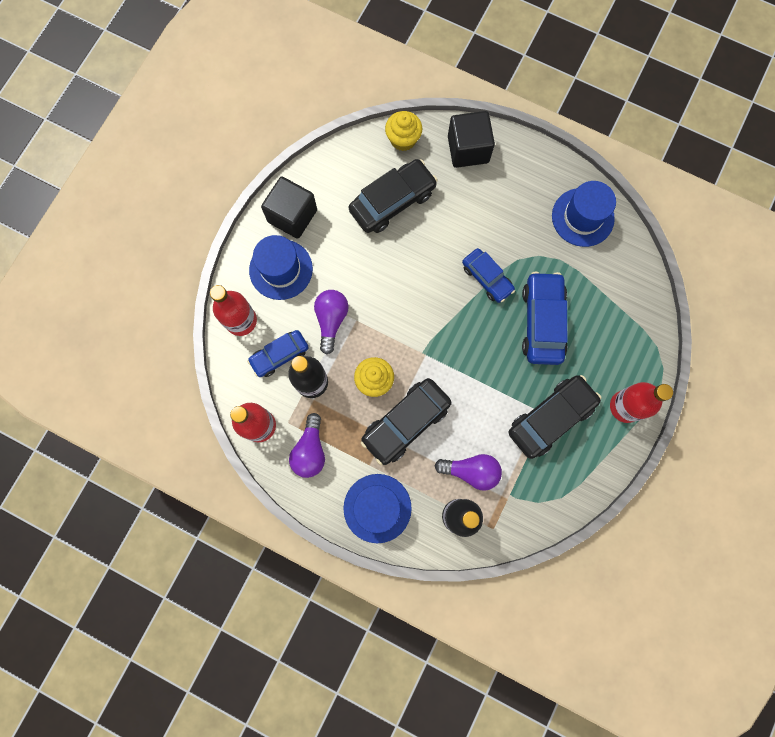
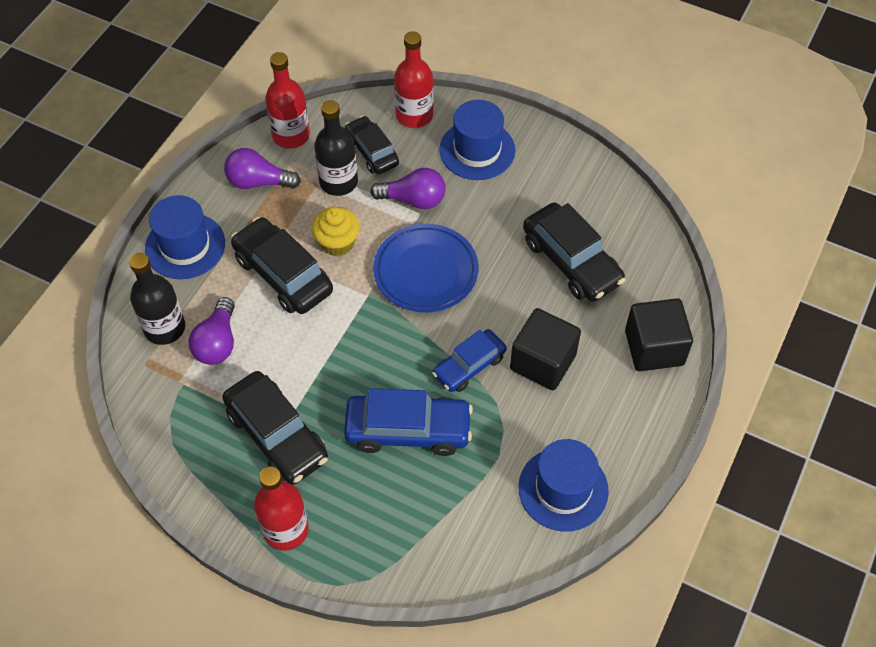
camera: 90 degrees right, 20 degrees down
(279, 355) = (372, 151): blue car -> black car
(292, 216) = (545, 159): black cube -> black cube (543, 362)
(402, 310) = (426, 271): none -> blue plate
(403, 139) = (660, 273): yellow cupcake -> none

